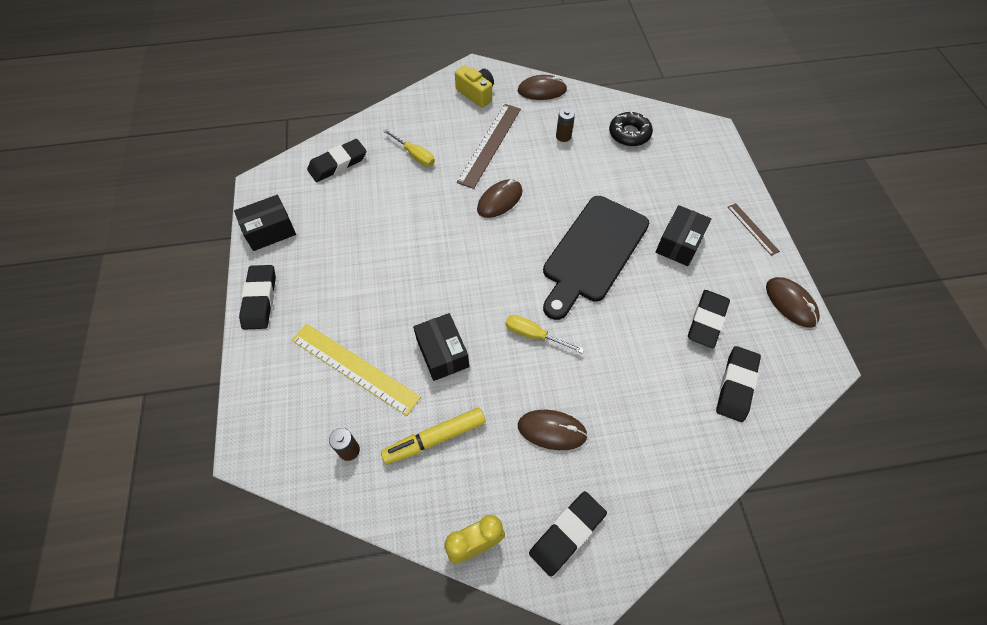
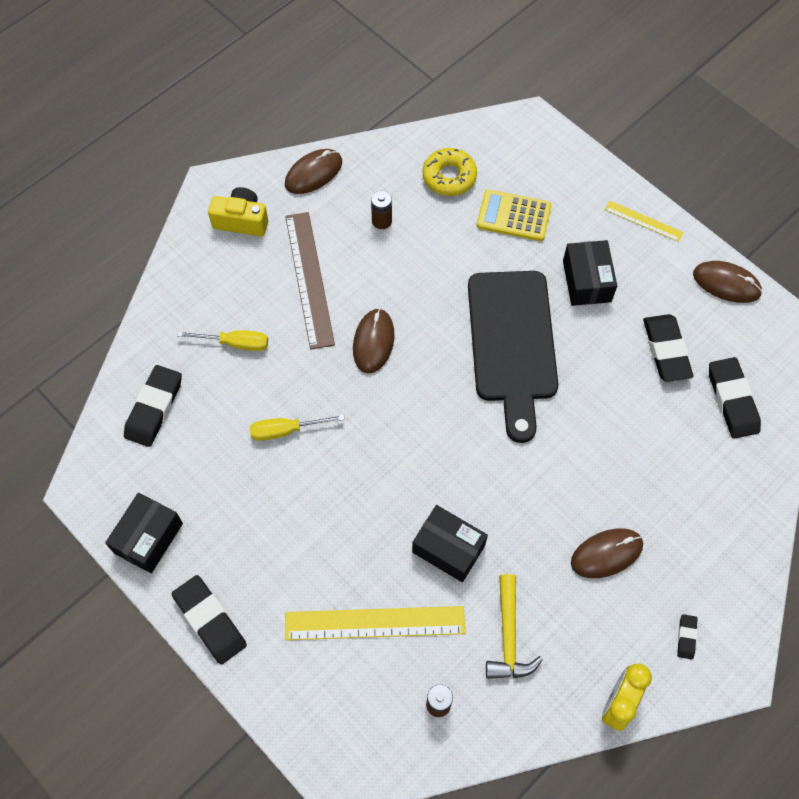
camera: 35 degrees left, 5 degrees up
(435, 439) = (508, 636): yellow marker -> yellow hammer
(534, 335) = (521, 471): yellow screwdriver -> yellow screwdriver (286, 430)
(567, 534) = (686, 637): black eraser -> black eraser, size x0.48
(629, 134) = (449, 177): black donut -> yellow donut
(656, 178) = (513, 216): none -> yellow calculator
(752, 229) = (643, 221): brown ruler -> yellow ruler

